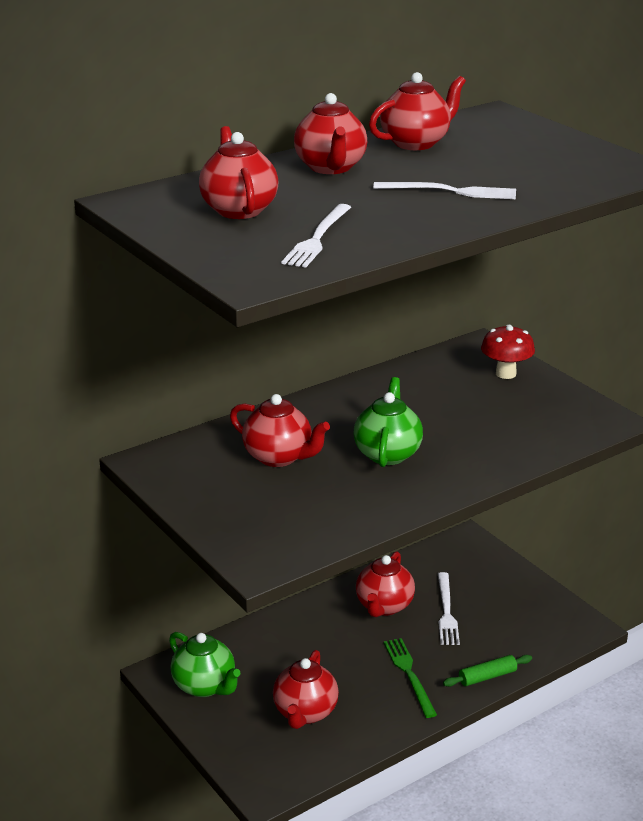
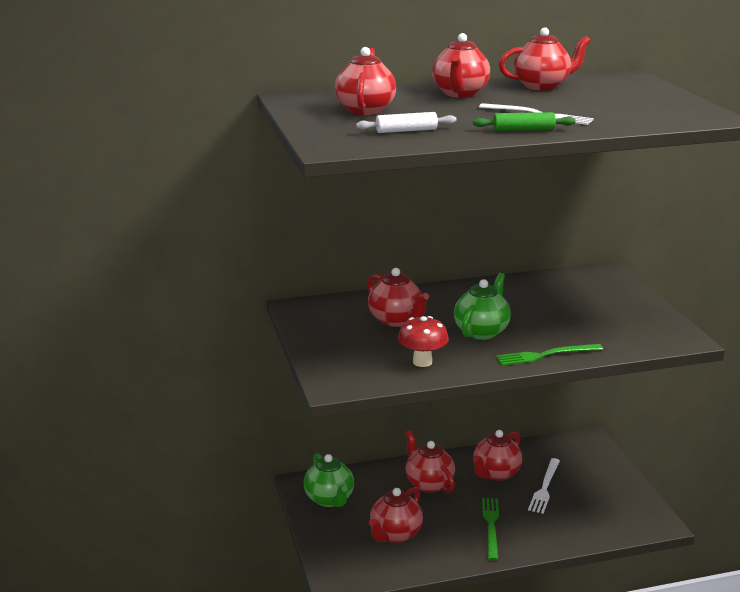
camera: 20 degrees right, 5 degrees down
(313, 637) = (428, 483): none -> red teapot
(318, 238) = (406, 130): white fork -> white rolling pin
(477, 471) = (545, 355): none -> green fork
(487, 676) = (554, 541): green rolling pin -> green rolling pin (523, 130)
(506, 373) = (615, 294): red mushroom -> red mushroom (422, 362)

